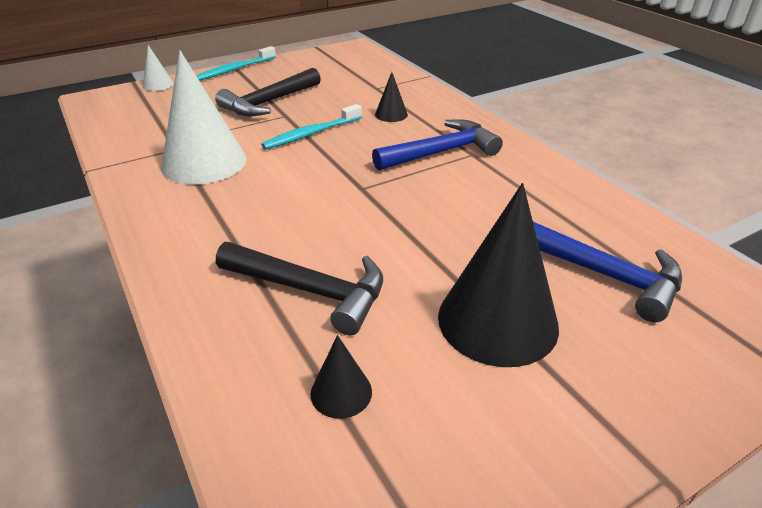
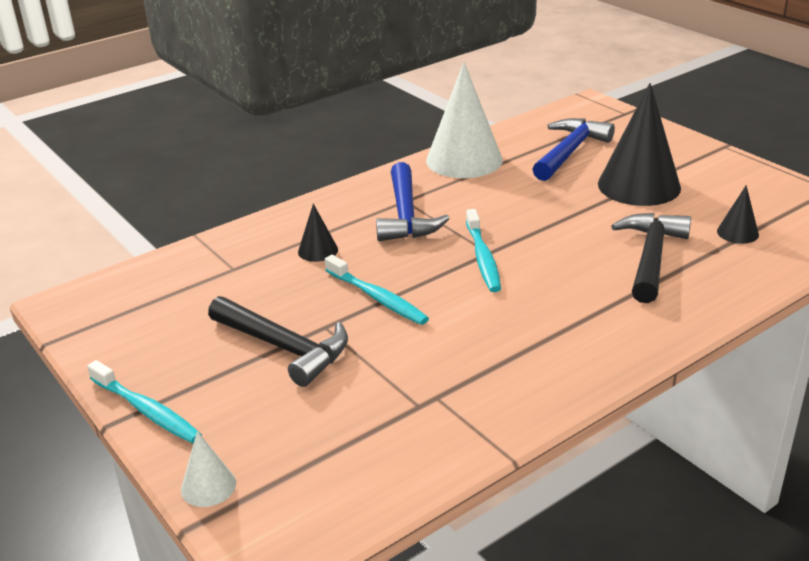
camera: 95 degrees left, 5 degrees down
(204, 162) = (466, 362): white cone -> white cone (464, 160)
(352, 183) = (483, 258): none -> turquoise toothbrush
(442, 152) = (406, 215): blue hammer -> blue hammer turned 150 degrees counterclockwise

